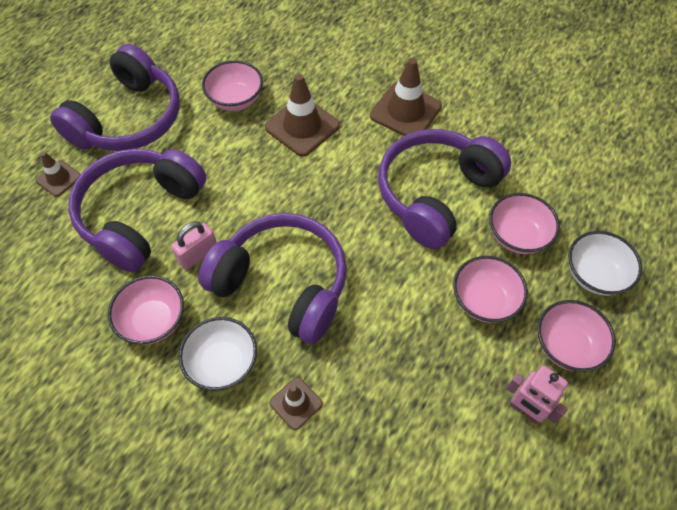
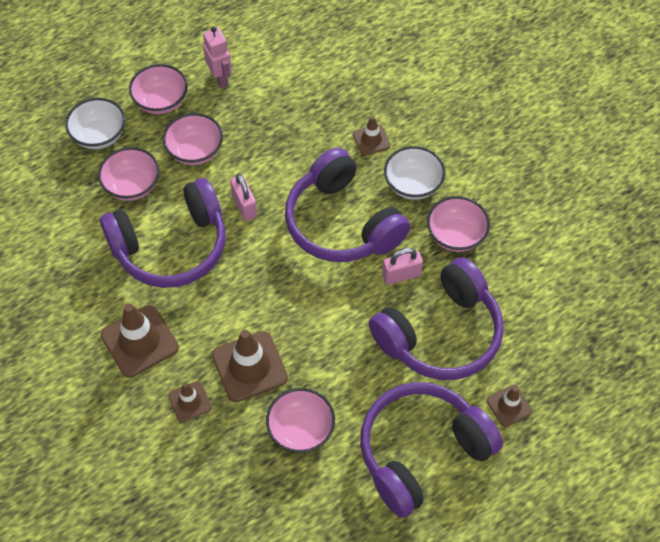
camera: 155 degrees left, 0 degrees up
(335, 86) = (190, 401): none -> brown traffic cone
(393, 261) = (244, 206): none -> pink padlock

